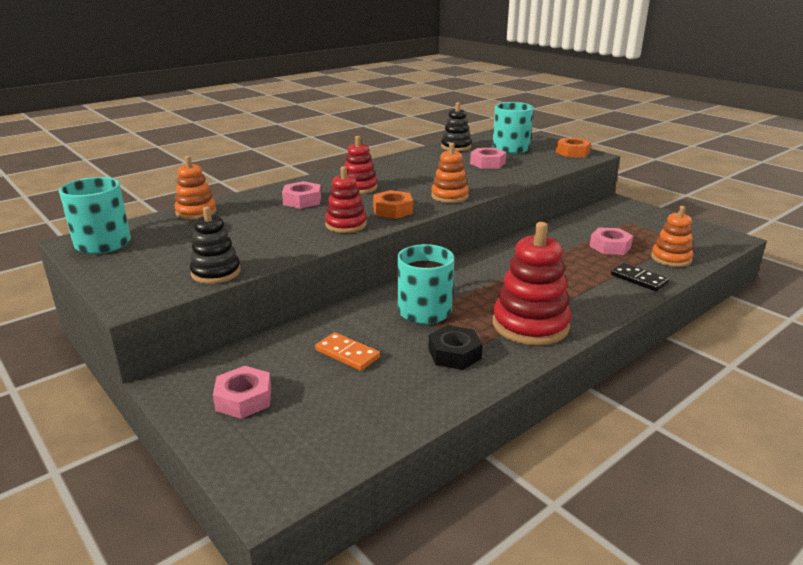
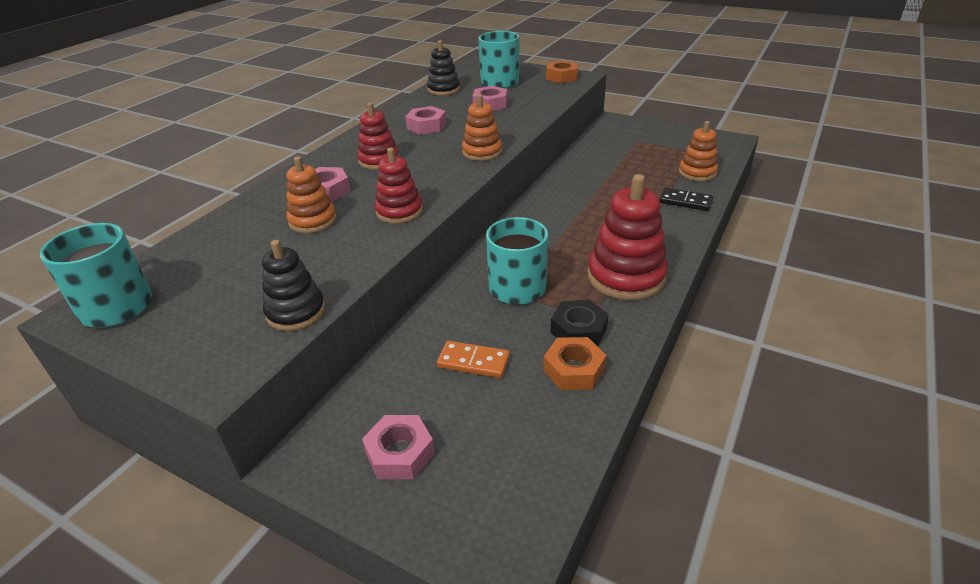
camera: 20 degrees left, 10 degrees up
(196, 212) = (208, 233): orange stacking toy -> orange stacking toy (313, 221)
(393, 210) = (436, 182): orange nut -> orange nut (574, 369)
(610, 246) = (638, 171): pink nut -> pink nut (426, 126)

